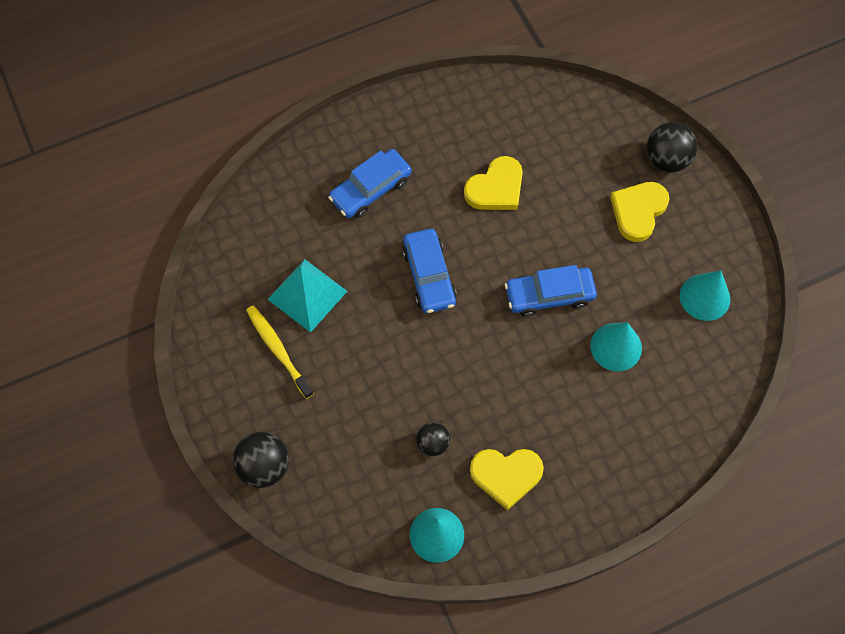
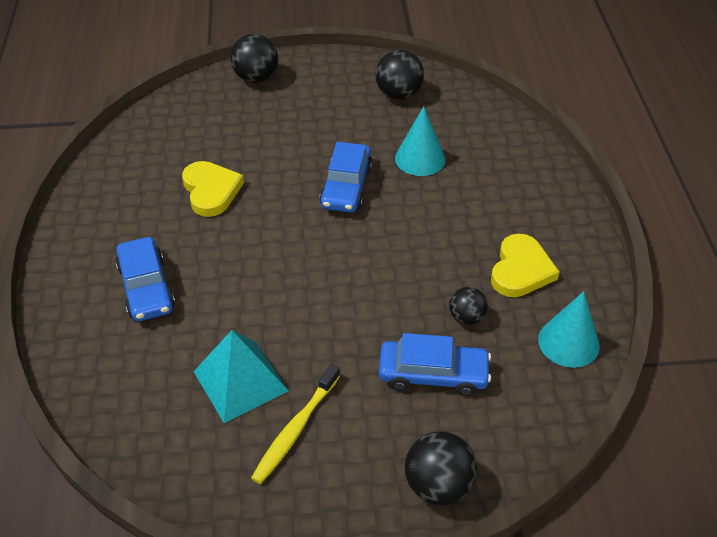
camera: 70 degrees left, 20 degrees down
(278, 350) = (295, 429): yellow toothbrush -> yellow toothbrush turned 45 degrees counterclockwise
(429, 276) = (277, 268): blue car -> blue car (433, 374)
(638, 211) = (295, 108): yellow heart -> none
(704, 297) = (398, 94): turquoise cone -> black ball

